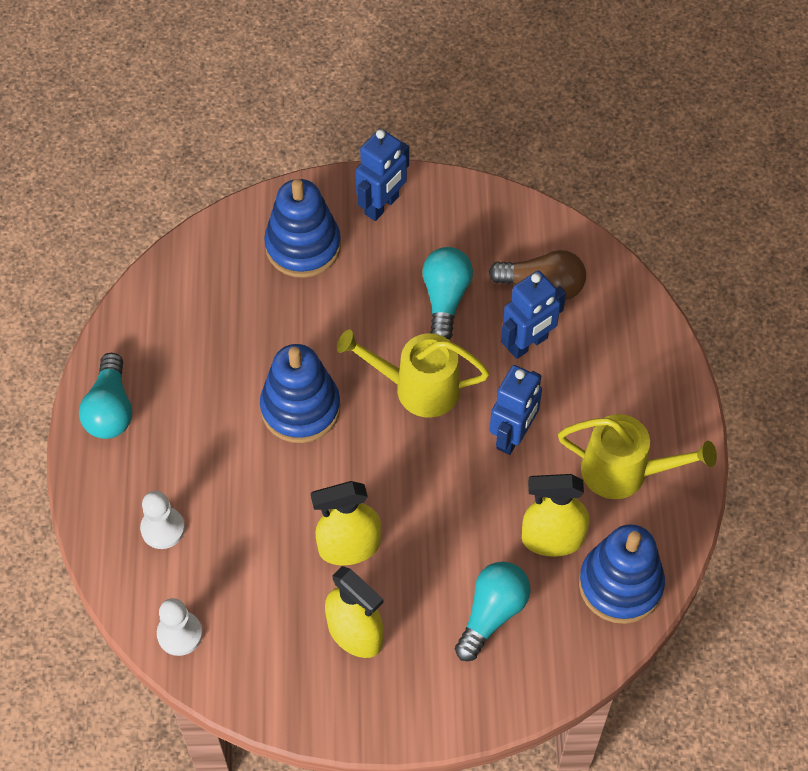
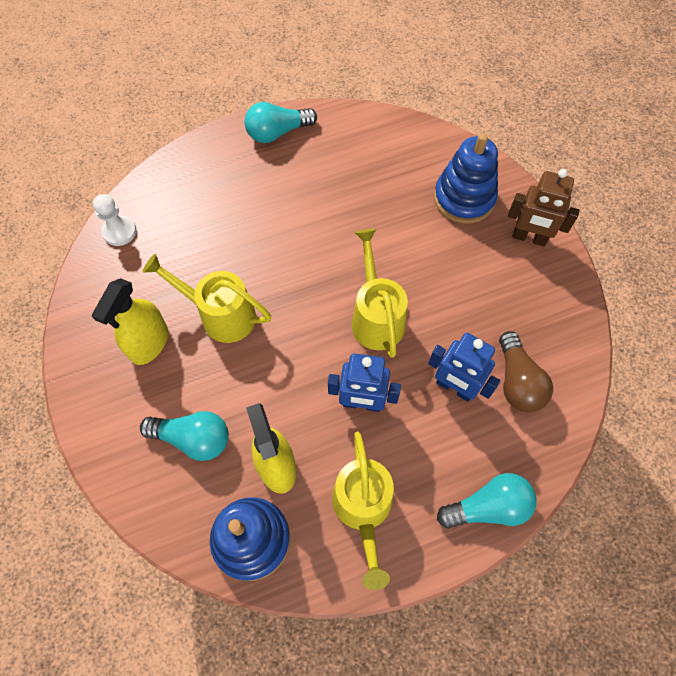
camera: 70 degrees right, 5 degrees up
(163, 529) = (197, 193): white pawn -> none
(300, 408) = (325, 243): blue stacking toy -> none
(349, 547) = (220, 315): yellow spray bottle -> yellow watering can
(382, 205) = (529, 238): blue robot -> brown robot
(445, 299) = (467, 310): turquoise light bulb -> turquoise light bulb (488, 507)

